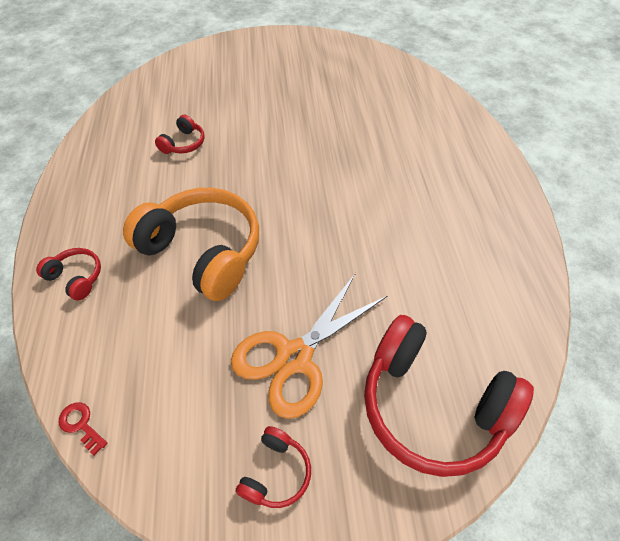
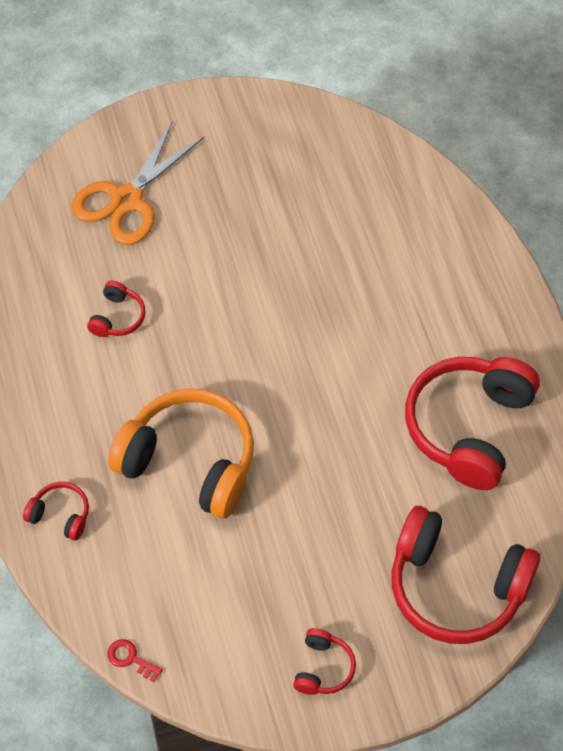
camera: 10 degrees left, 5 degrees up
(294, 357) = (316, 563): orange scissors -> orange scissors (126, 200)
(457, 259) = (469, 427): none -> red headphones

